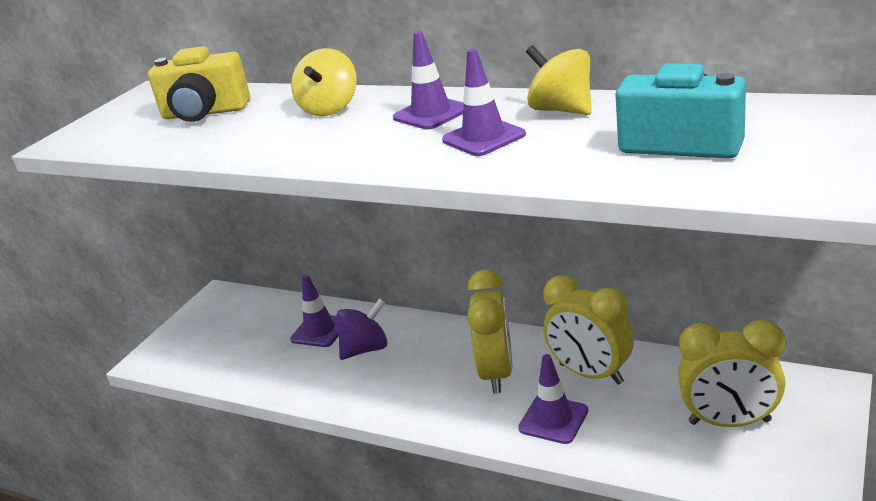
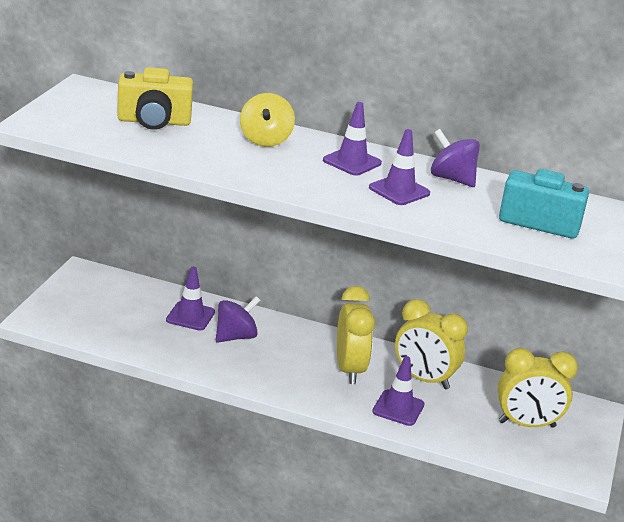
camera: 15 degrees left, 0 degrees up
(562, 110) = (452, 179): yellow spinning top -> purple spinning top

